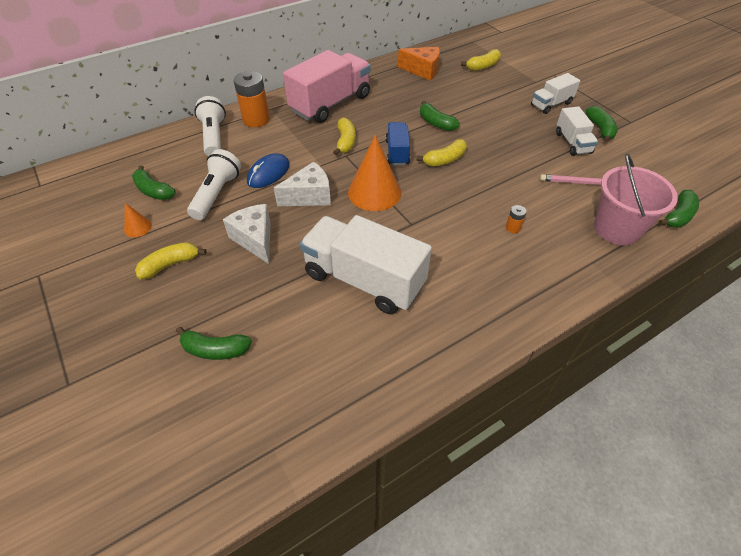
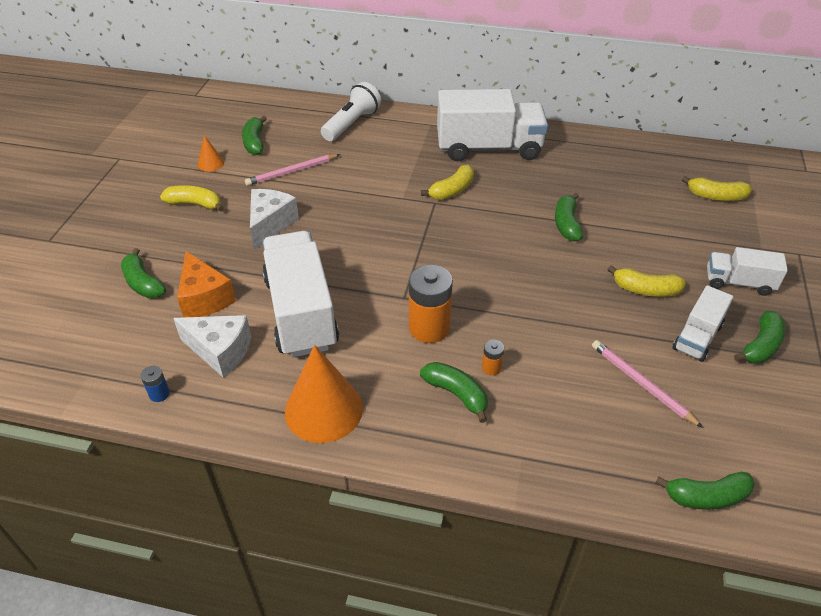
camera: 45 degrees right, 5 degrees down
(216, 194) = (292, 172): white flashlight -> pink pencil
(256, 119) = (404, 127): orange battery -> orange battery (429, 328)
(268, 173) = (351, 179): blue mouse -> none
(309, 196) = (356, 218): white cheese -> white cheese (220, 351)
(330, 104) = (488, 148): pink truck -> white truck
(350, 411) = (159, 394): none -> blue battery
(374, 192) = (412, 249): orange cone -> orange cone (324, 409)
(397, 152) = (485, 228): blue truck -> none
(423, 70) = (634, 165): orange cheese -> orange cheese (204, 298)
(445, 160) = (521, 263): yellow banana -> yellow banana (645, 290)
(518, 256) = (456, 394): none -> green banana
(617, 228) = (604, 451): pink bucket -> none

